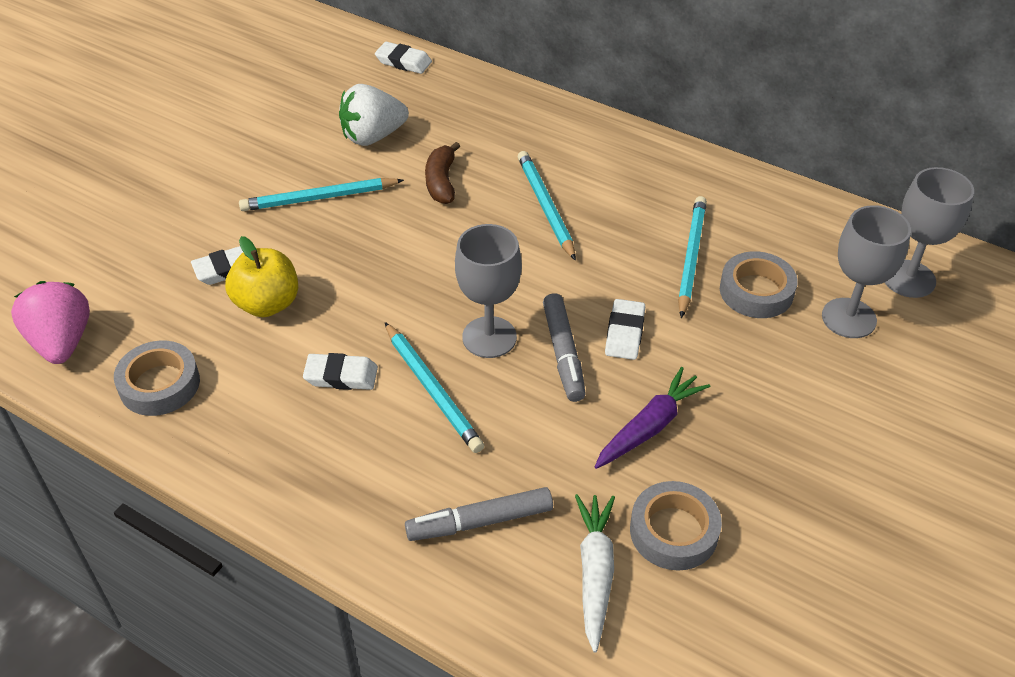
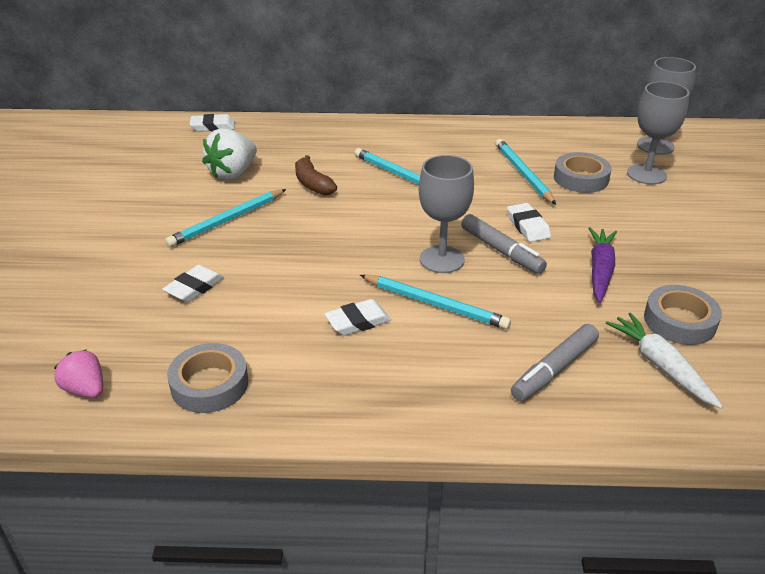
camera: 30 degrees left, 10 degrees down
(62, 342) = (85, 389): pink strawberry -> pink strawberry, size x0.63
(267, 304) = (251, 298): yellow apple -> none

